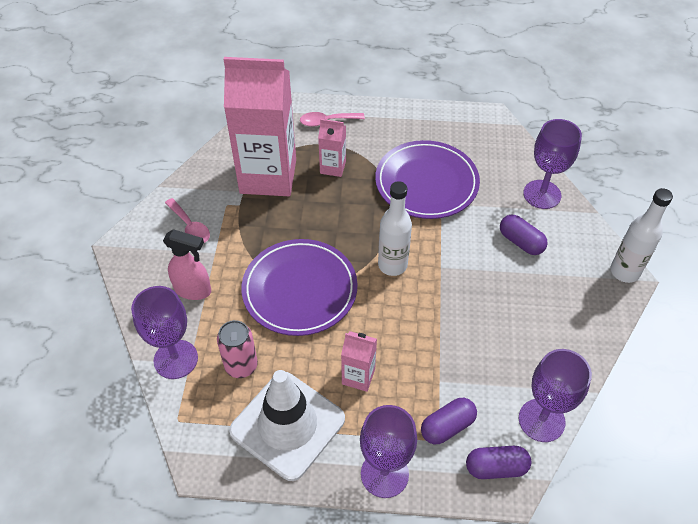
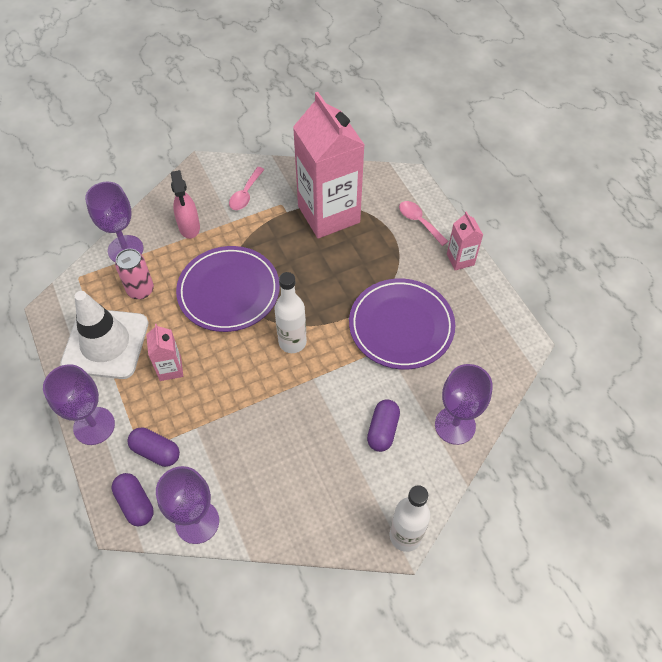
camera: 60 degrees right, 5 degrees up
(333, 167) = (369, 251): pink carton -> pink carton (460, 259)

